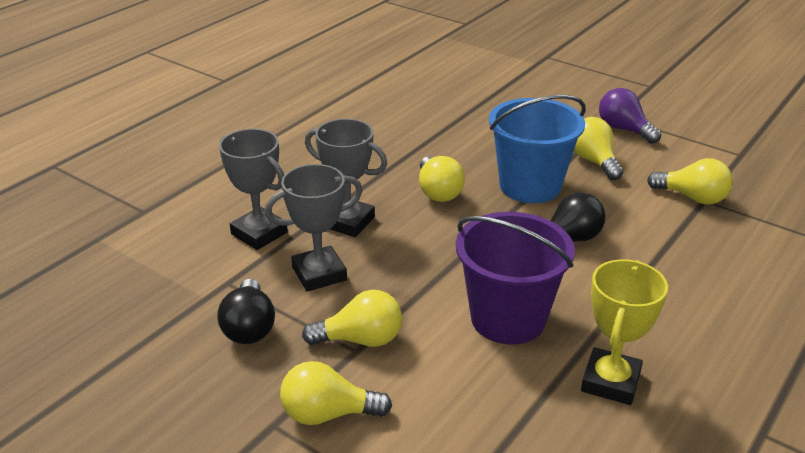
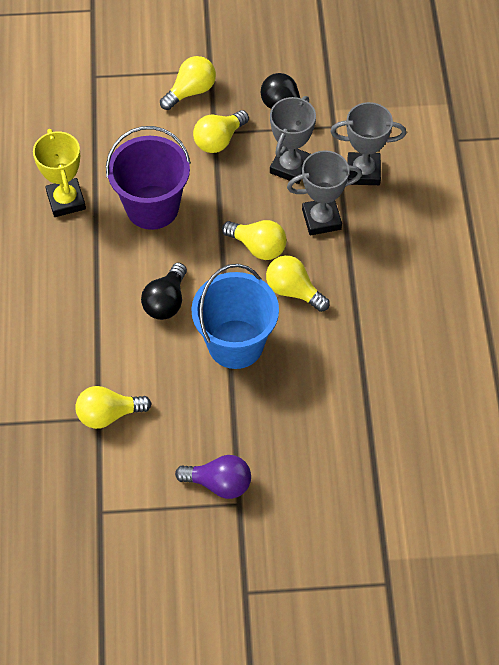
camera: 140 degrees right, 25 degrees up
(594, 161) = (211, 412): yellow light bulb -> yellow light bulb (258, 247)

